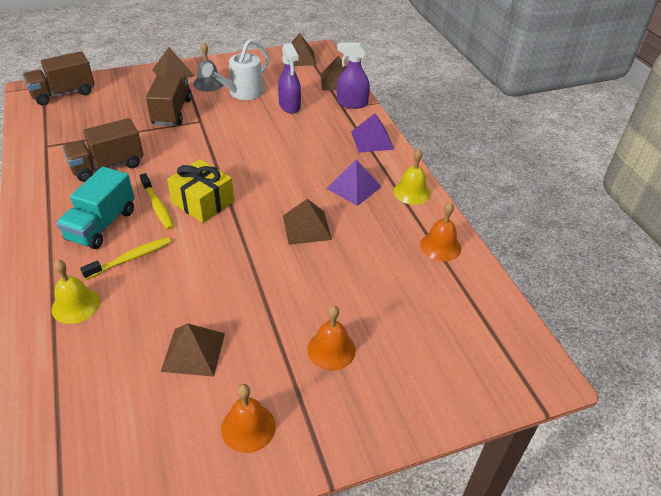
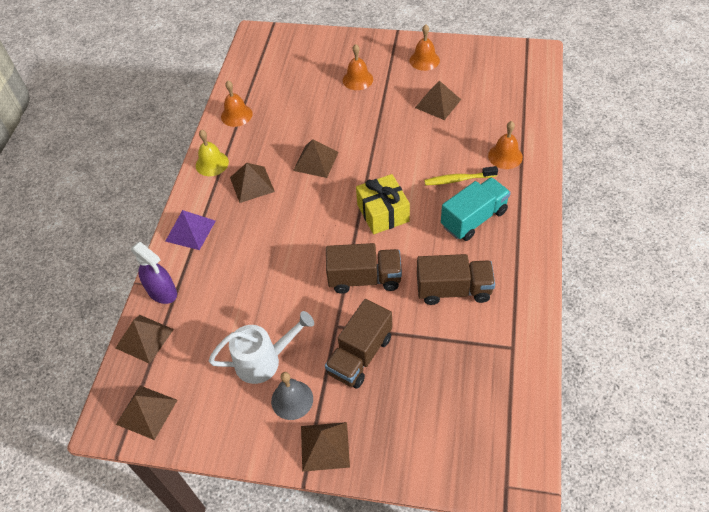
camera: 145 degrees left, 10 degrees up
(63, 94) = (480, 453): brown truck -> brown truck (364, 279)
(76, 305) = (505, 156): yellow bell -> orange bell
(157, 206) = (422, 222): yellow toothbrush -> none
(289, 106) = (228, 314): purple spray bottle -> none
(354, 187) = (252, 184): purple pyramid -> brown pyramid

